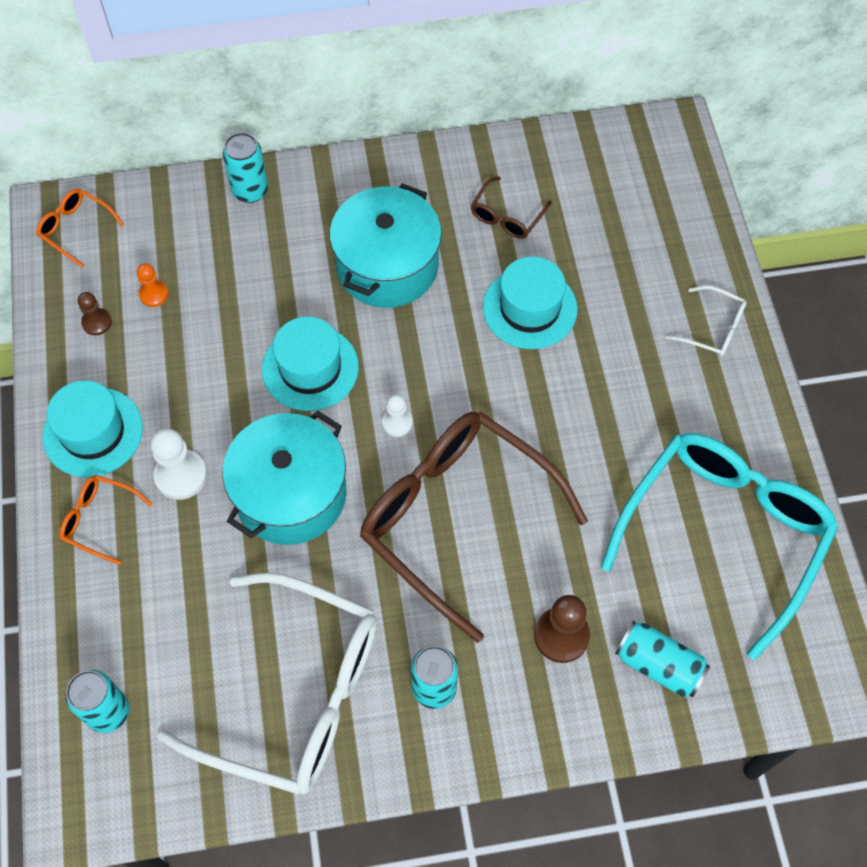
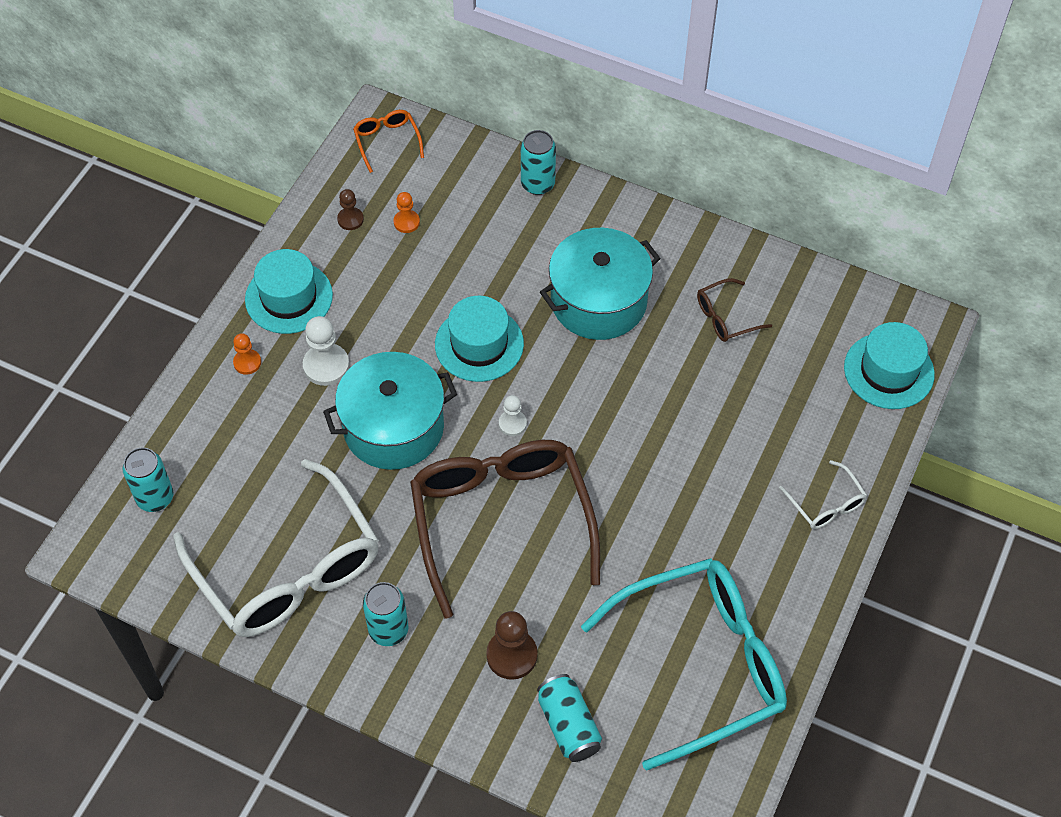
camera: 35 degrees right, 5 degrees down
(99, 520) = (247, 362): orange glasses -> orange pawn
(530, 308) = (686, 399): turquoise hat -> turquoise hat (889, 371)

